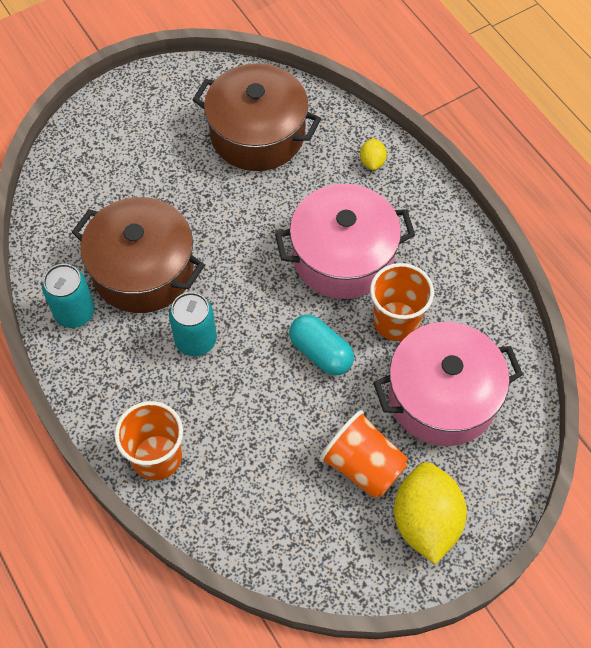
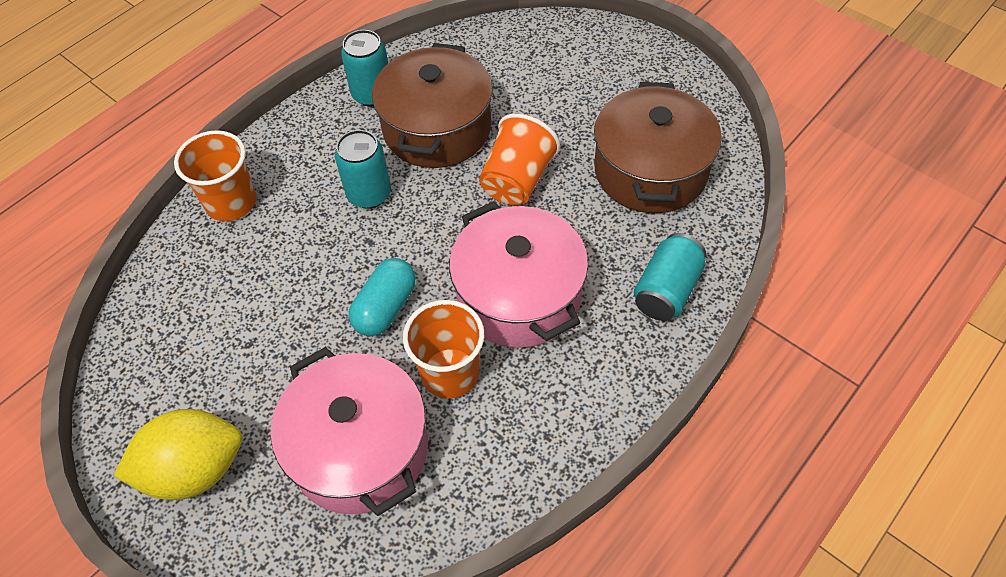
camera: 75 degrees right, 5 degrees down
(363, 466) = (253, 387): orange cup -> orange cup (517, 180)
(372, 162) = (667, 290): yellow lemon -> turquoise can

